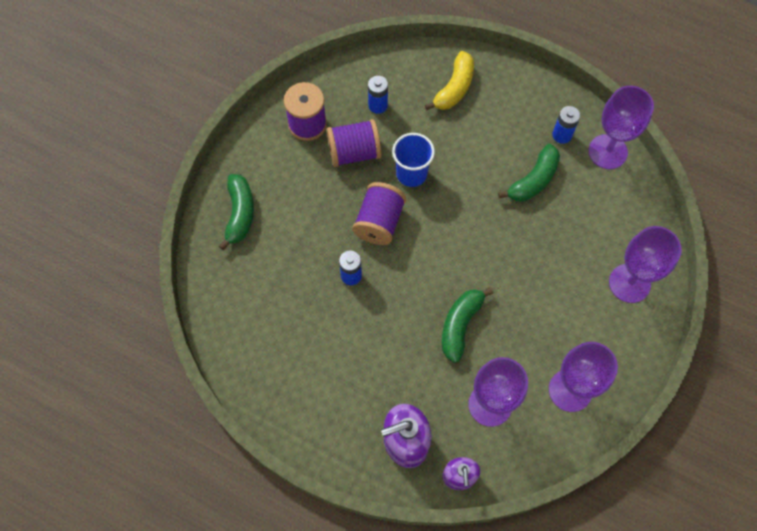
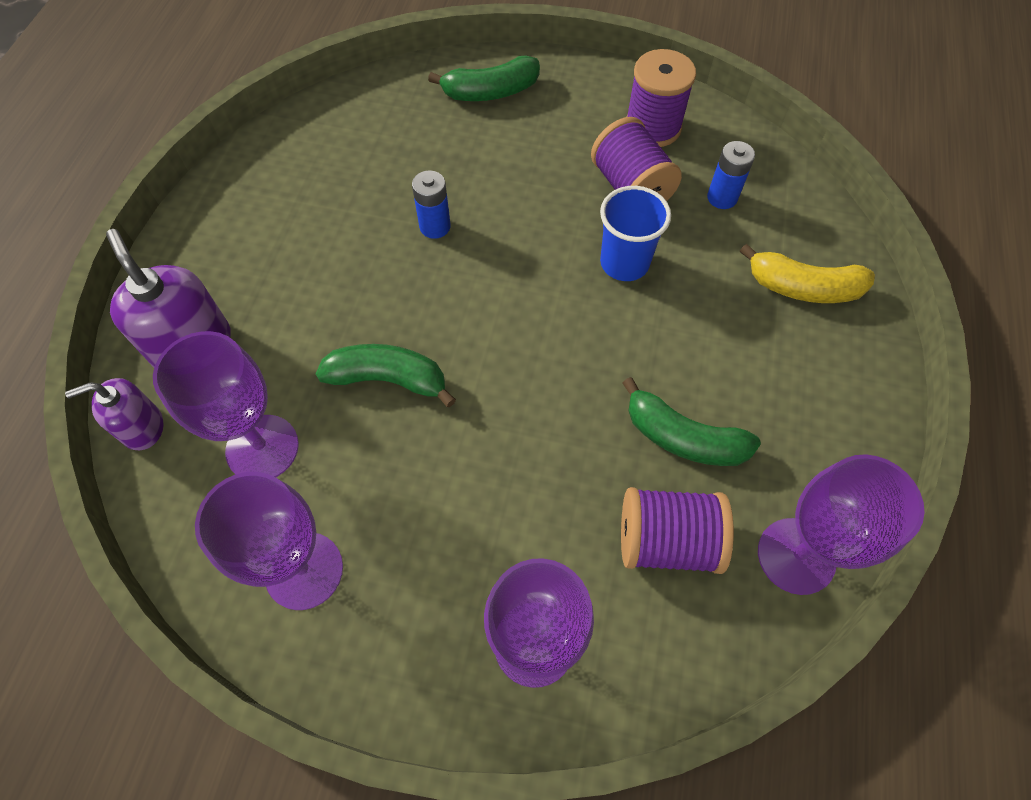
camera: 75 degrees right, 5 degrees down
(379, 222) = (530, 241): purple spool -> purple spool (667, 540)
(562, 135) = (793, 468): blue battery -> none

